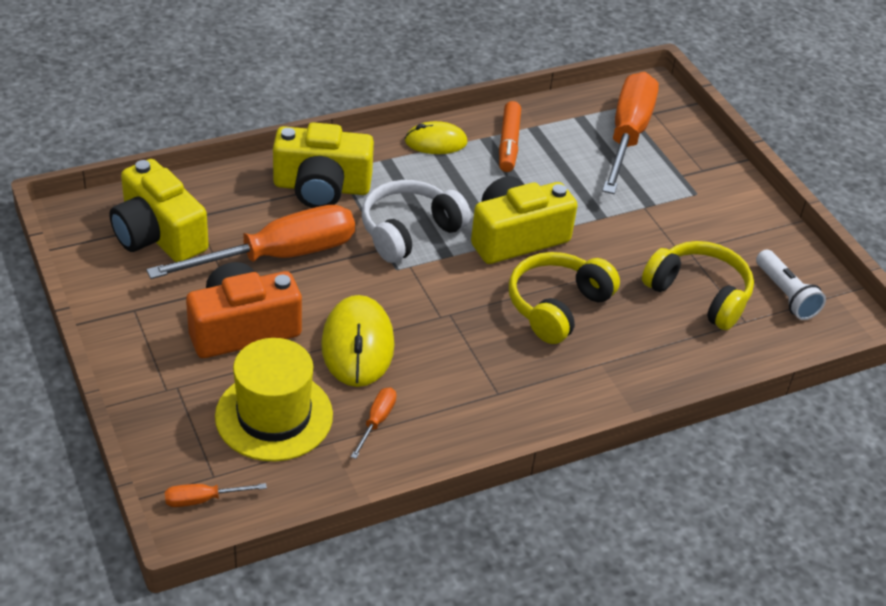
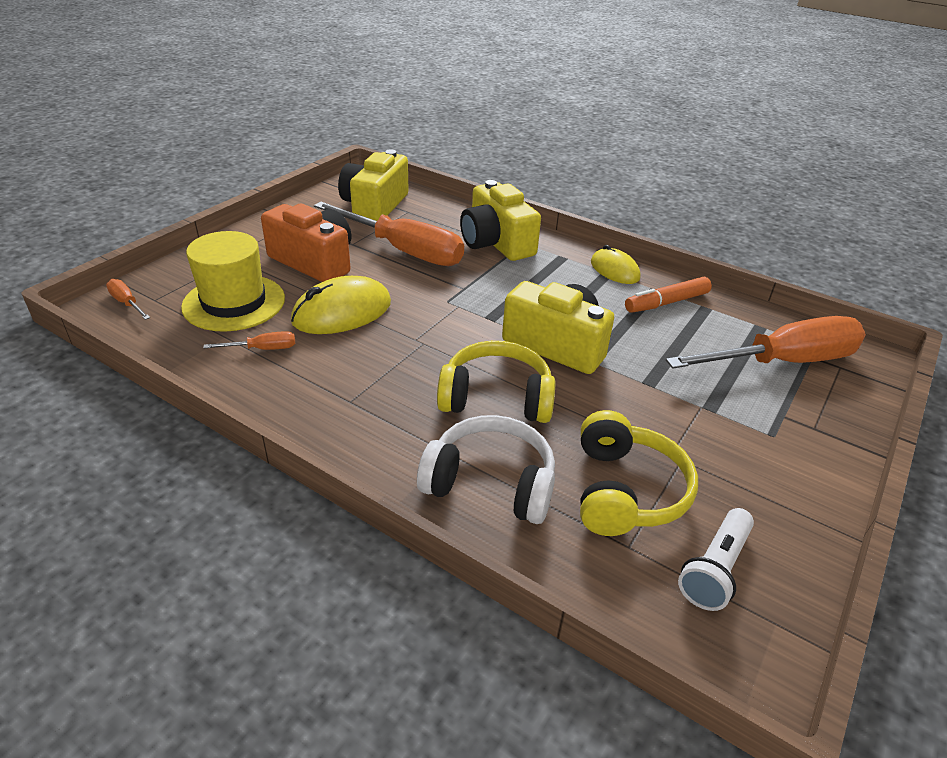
camera: 60 degrees right, 5 degrees down
(409, 231) = (496, 292): white headphones -> white headphones (490, 483)

